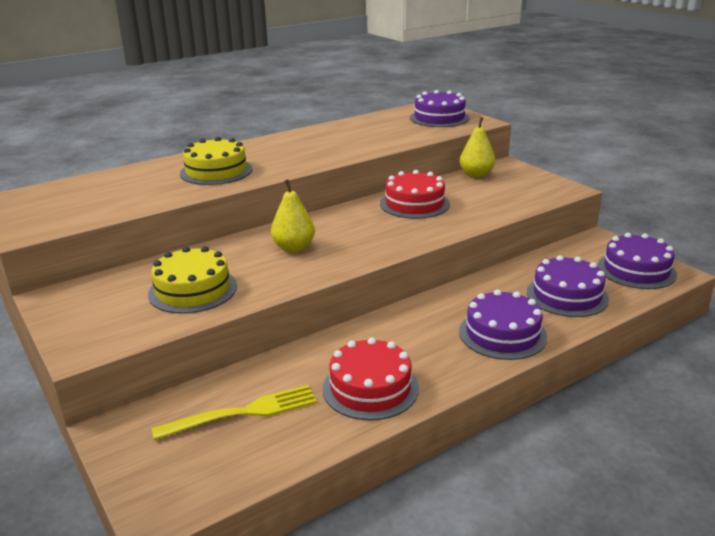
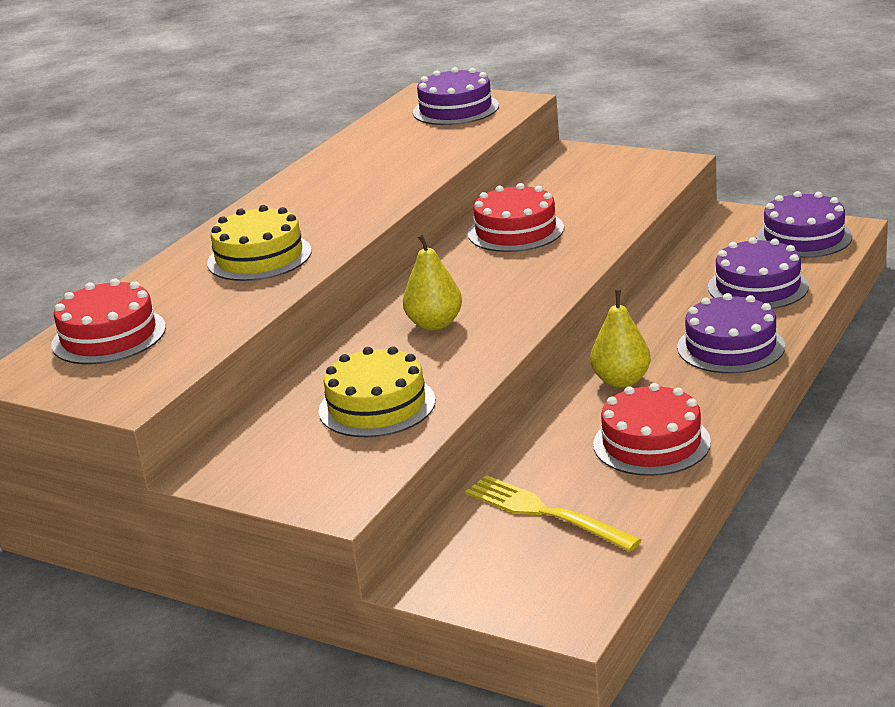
camera: 25 degrees left, 0 degrees up
(79, 192) = (109, 336): none -> red cake
(243, 413) = (545, 513): yellow fork -> yellow fork turned 90 degrees counterclockwise
(476, 175) = (548, 174): yellow pear -> yellow pear (621, 381)

